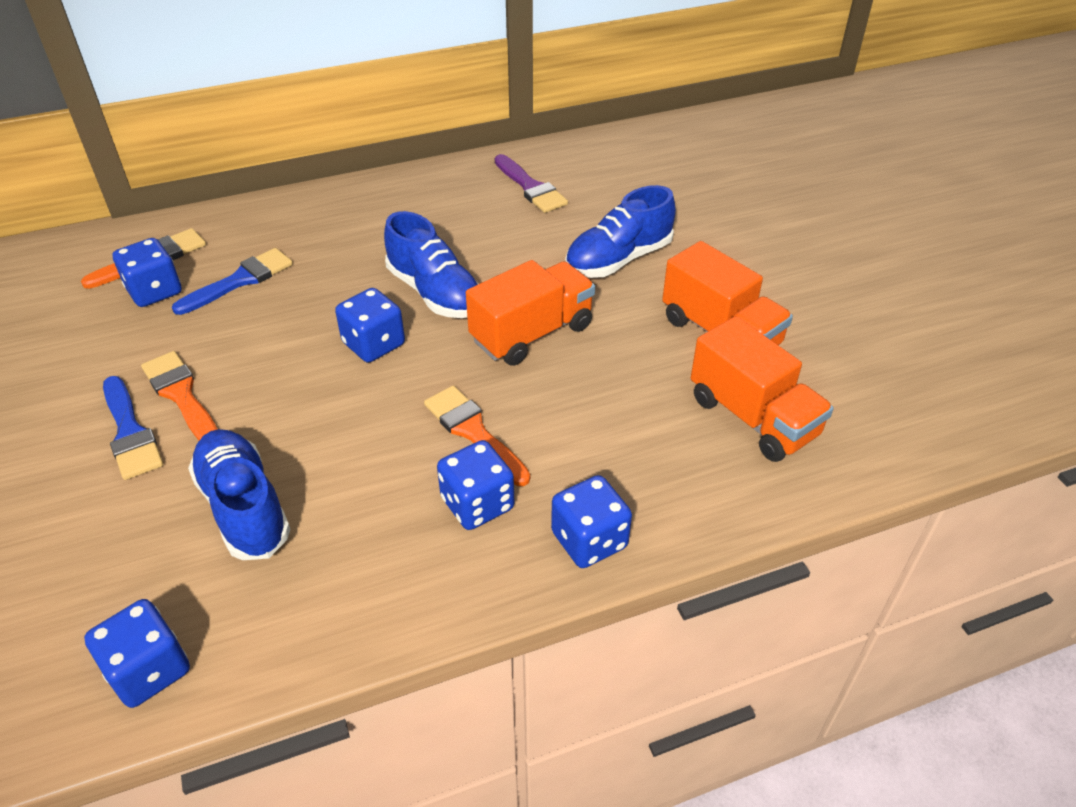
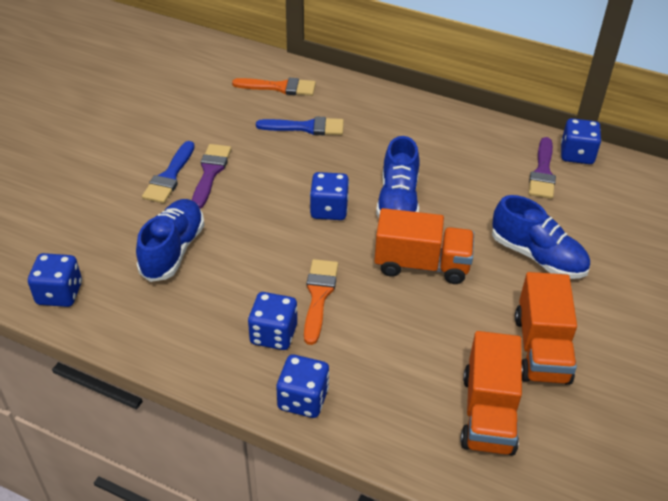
camera: 45 degrees right, 0 degrees up
(154, 291) = (260, 107): blue dice -> blue dice (576, 154)
(181, 395) = (210, 172): orange brush -> purple brush
(618, 259) = (537, 256): blue shoe -> blue shoe turned 150 degrees counterclockwise

